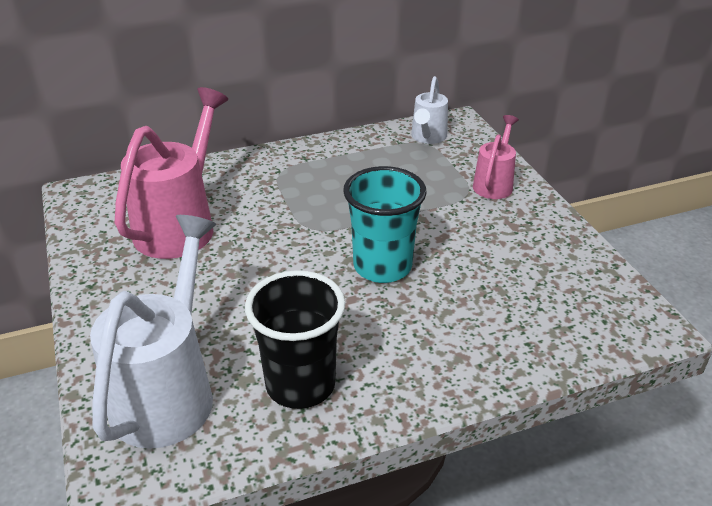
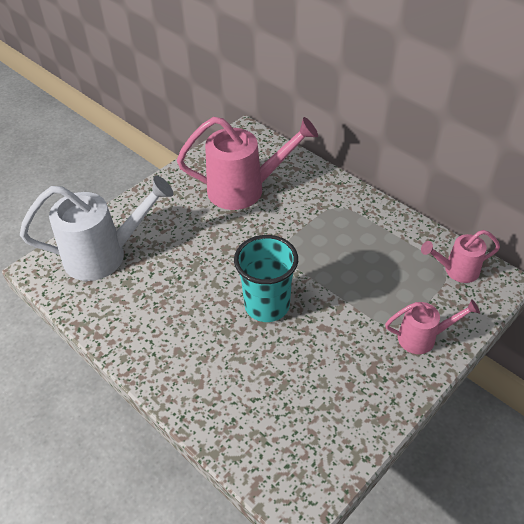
camera: 65 degrees right, 10 degrees up
(300, 385) = (135, 309): black cup -> none
(427, 137) = (456, 270): white watering can -> pink watering can

